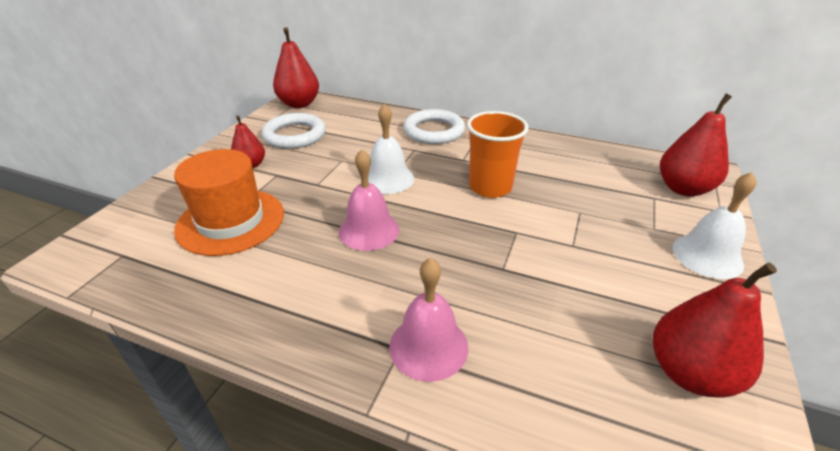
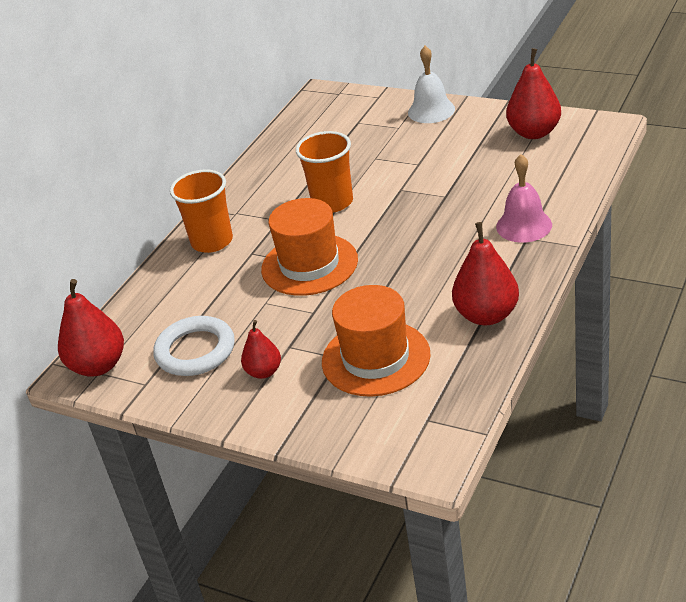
camera: 80 degrees left, 0 degrees up
(369, 230) = (395, 267): pink bell -> none
(388, 179) = (309, 265): white bell -> orange hat
(434, 131) = (212, 241): white ring -> orange cup
(683, 189) = (347, 107): red pear -> red pear (486, 315)

